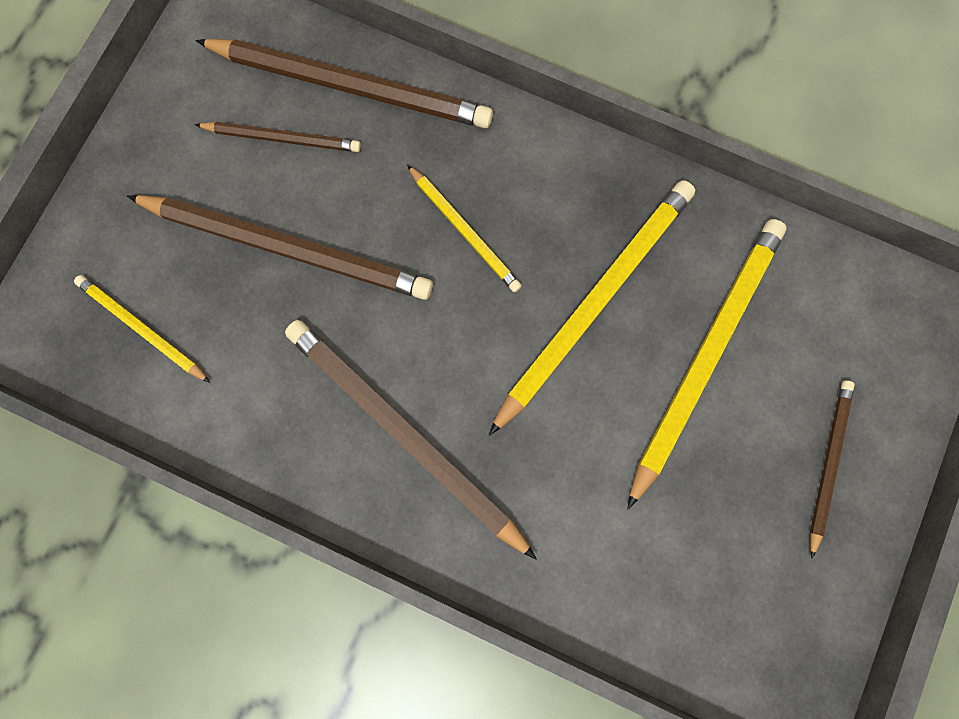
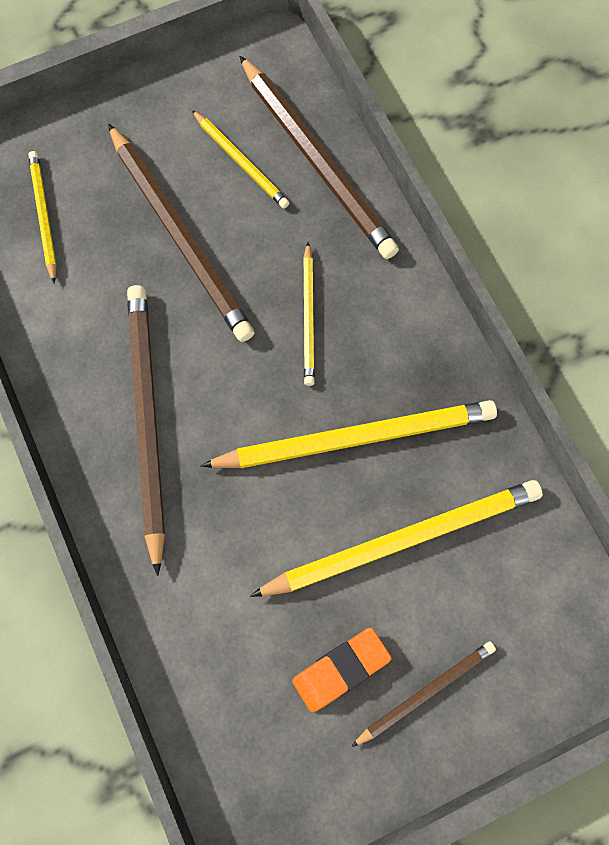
camera: 40 degrees right, 5 degrees down
(282, 138) = (241, 162): brown pencil -> yellow pencil
(748, 504) = (341, 669): none -> orange eraser

